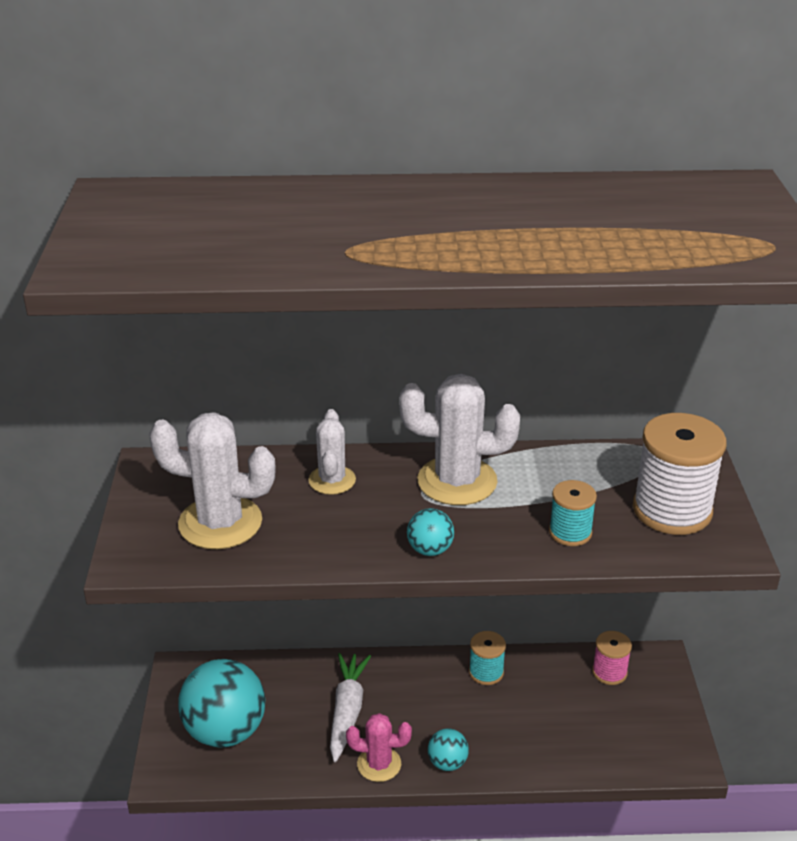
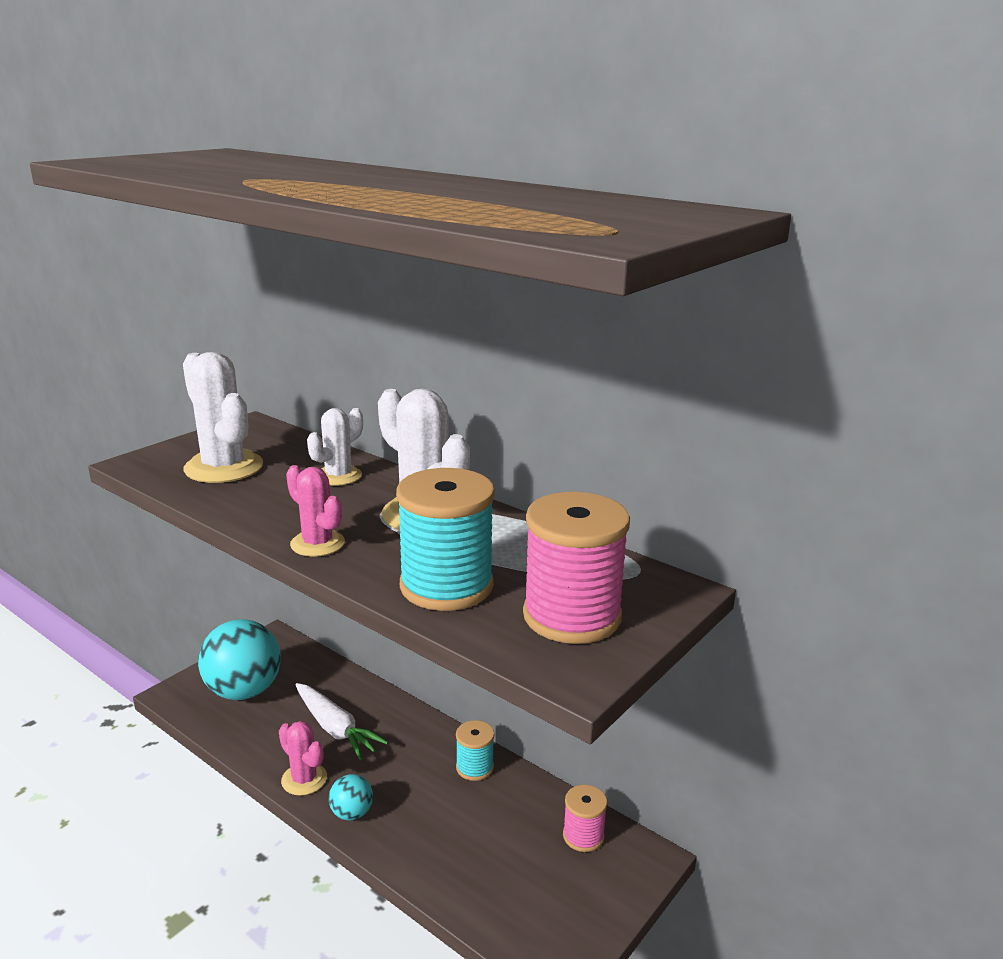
camera: 40 degrees right, 10 degrees down
(347, 711) = (335, 728): white carrot -> white carrot turned 90 degrees clockwise
(430, 550) = (317, 544): turquoise ball -> pink cactus
(570, 532) = (446, 586): turquoise spool -> turquoise spool, size x1.88
(672, 510) = (572, 616): white spool -> pink spool

